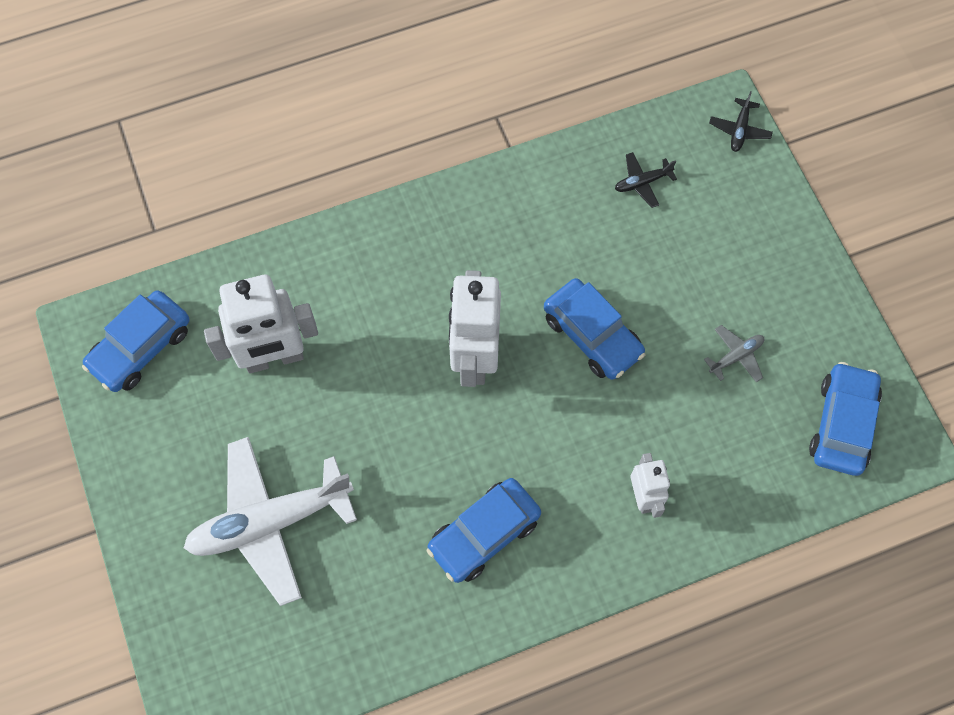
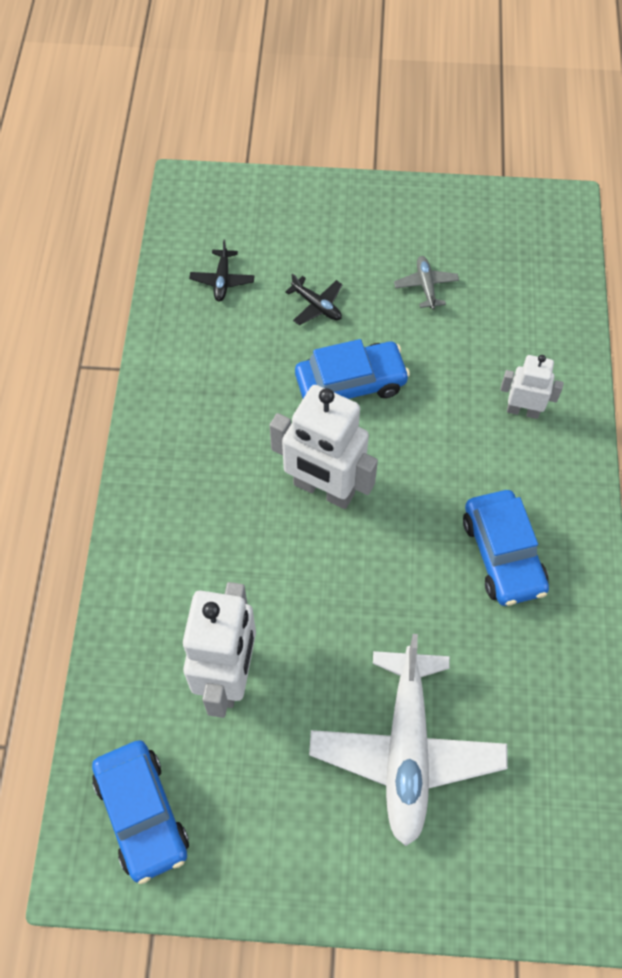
camera: 65 degrees left, 5 degrees down
(739, 130) = (215, 188): black plane -> black plane (316, 306)
(842, 424) = (522, 241): blue car -> none

